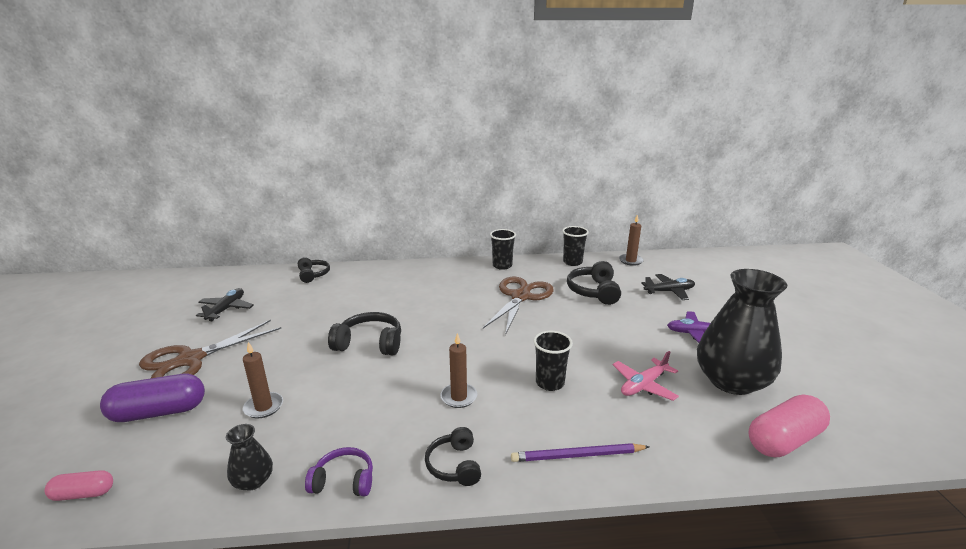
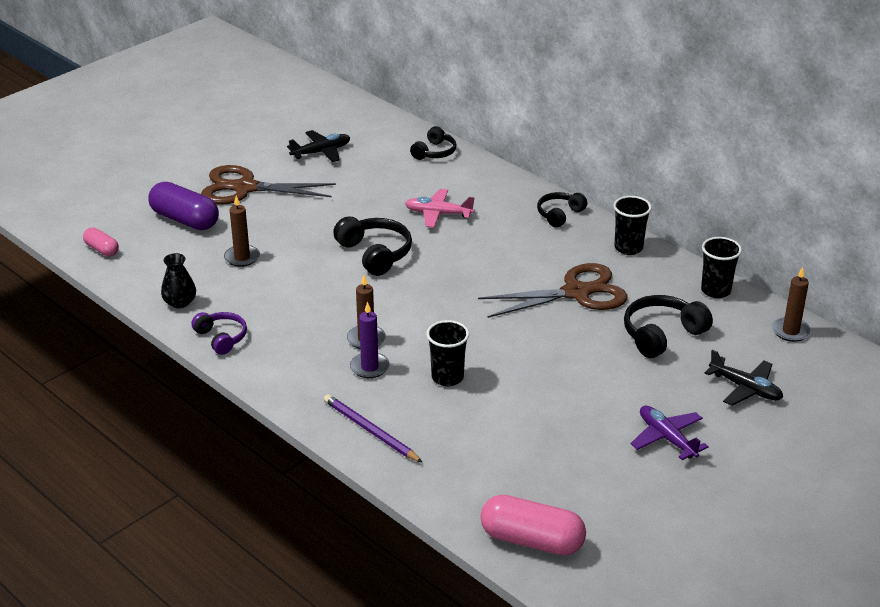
camera: 50 degrees right, 10 degrees up
(454, 465) = (290, 377): black headphones -> black headphones (559, 214)
(495, 413) = (369, 367): none -> purple candle
(643, 385) = (515, 433): pink plane -> pink plane (438, 214)
(731, 381) = (595, 486): black vase -> none

